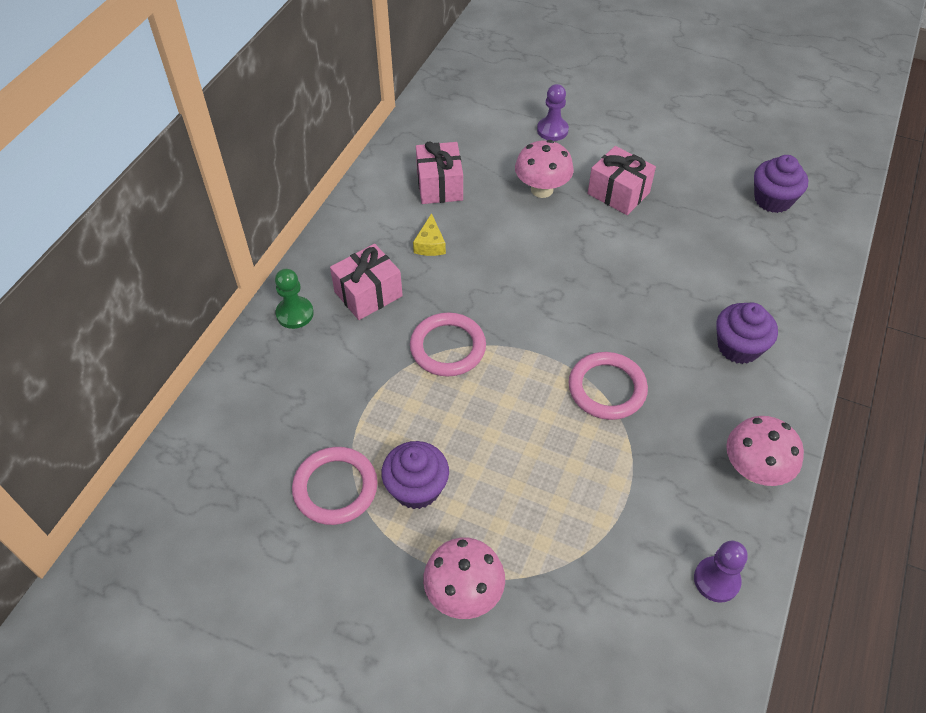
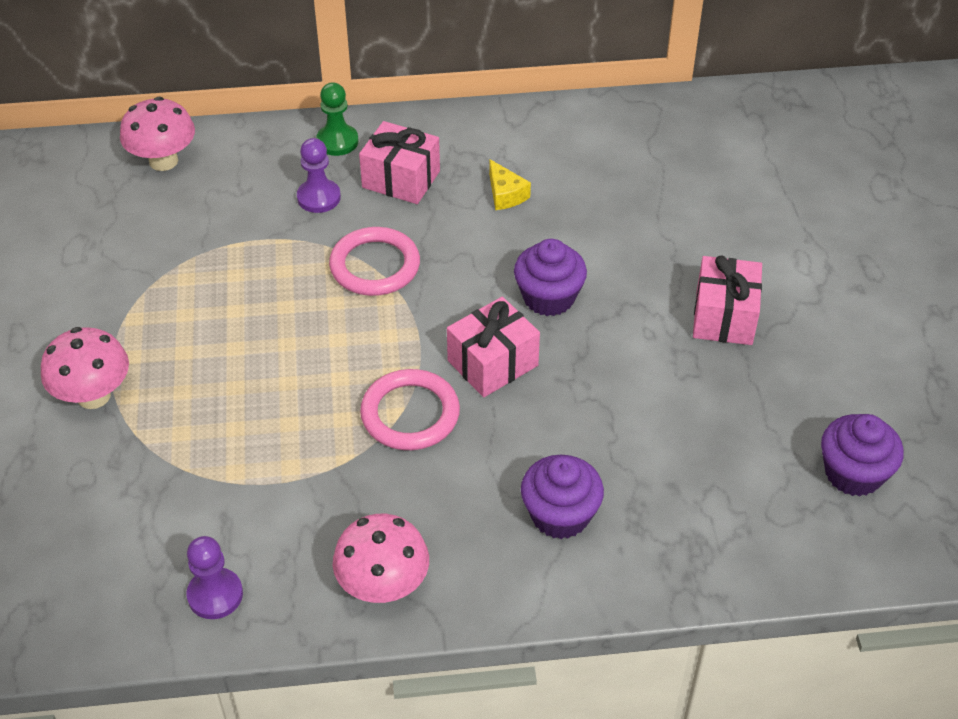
camera: 60 degrees right, 5 degrees down
(335, 488) = (156, 259): pink ring -> none
(416, 488) = (189, 314): purple cupcake -> purple cupcake (548, 297)
(430, 244) = (505, 194): yellow cheese -> yellow cheese turned 90 degrees counterclockwise
(439, 186) = (598, 165): pink gift -> pink gift (493, 363)
(542, 189) = (668, 248): pink mushroom -> pink mushroom (163, 161)
(552, 130) = (778, 219): purple pawn -> purple pawn (319, 197)

